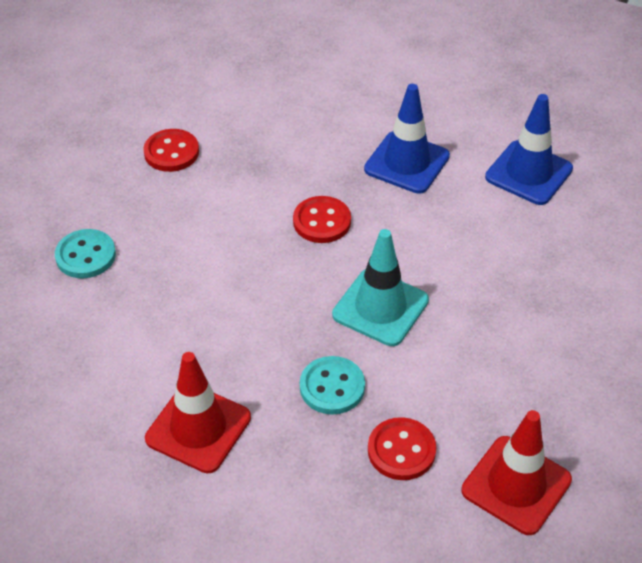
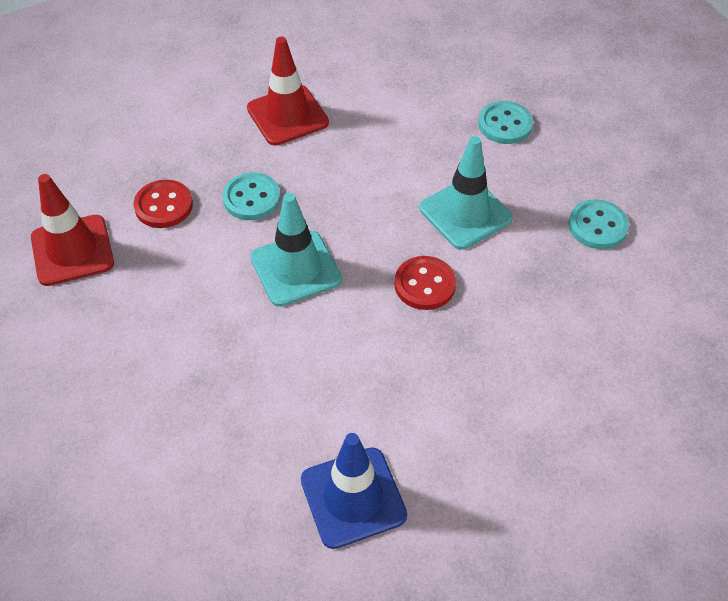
camera: 125 degrees right, 5 degrees up
(171, 152) = (597, 226): red button -> turquoise button
(223, 232) = (465, 213): none -> turquoise traffic cone
(406, 163) = (451, 396): blue traffic cone -> none

